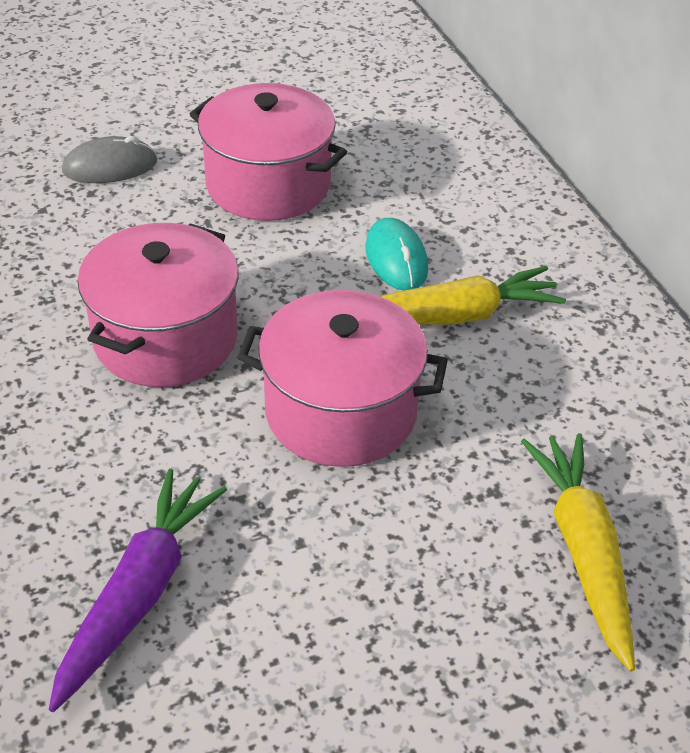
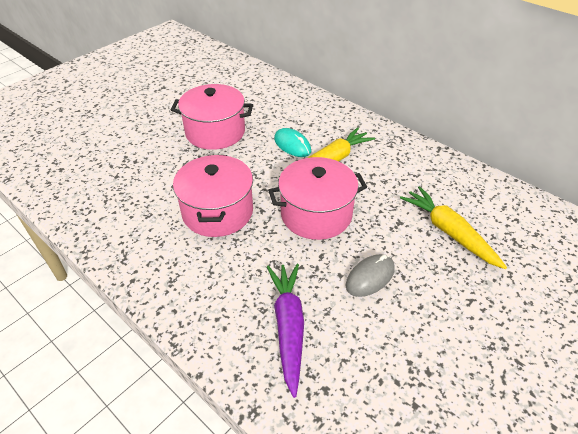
camera: 25 degrees left, 0 degrees up
(110, 166) = (136, 147): grey mouse -> grey mouse (370, 277)

